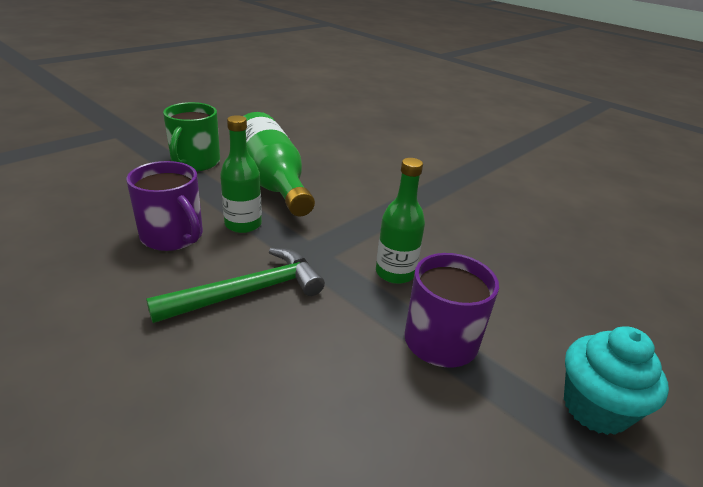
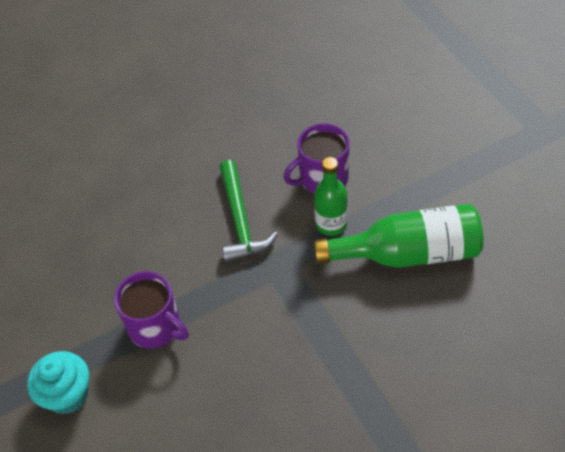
camera: 115 degrees right, 20 degrees up
(195, 162) = (458, 192): green mug -> none
(395, 273) = (235, 320): green bottle -> none

